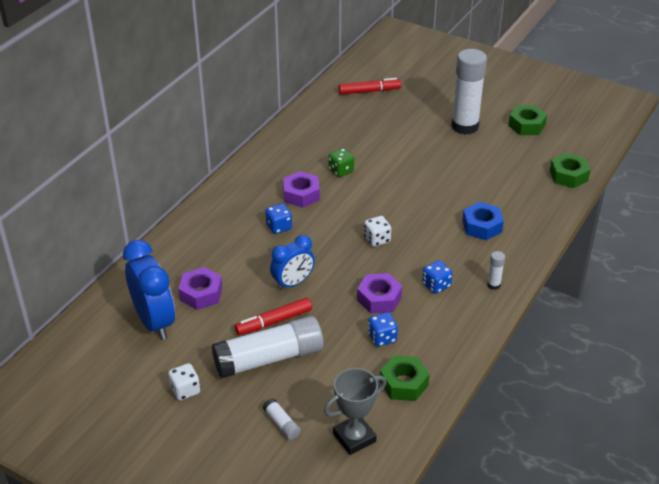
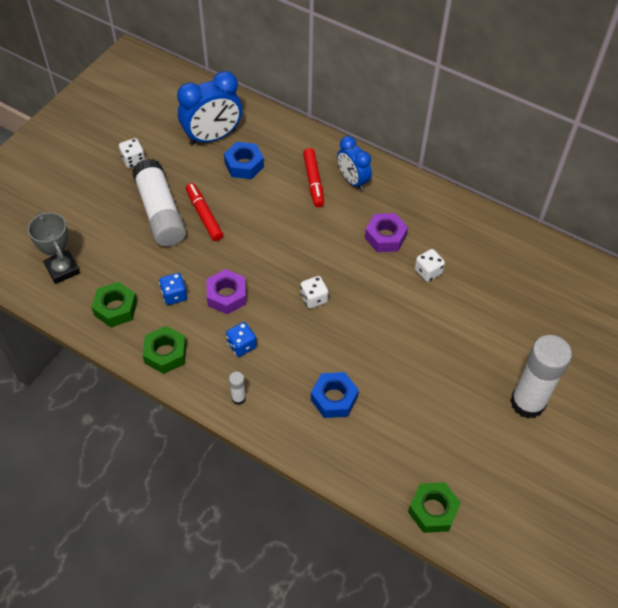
camera: 90 degrees right, 15 degrees up
(201, 294) = (244, 165): purple nut -> blue nut
(279, 227) = (334, 219): blue dice -> none
(281, 424) = (87, 221): white glue stick -> none
(293, 283) = (253, 229): blue clock -> blue clock (352, 180)
(341, 171) = (428, 272): green dice -> white dice
(369, 91) = (589, 305): red marker -> red marker (313, 181)
(526, 125) = (539, 477): green nut -> green nut (165, 353)

